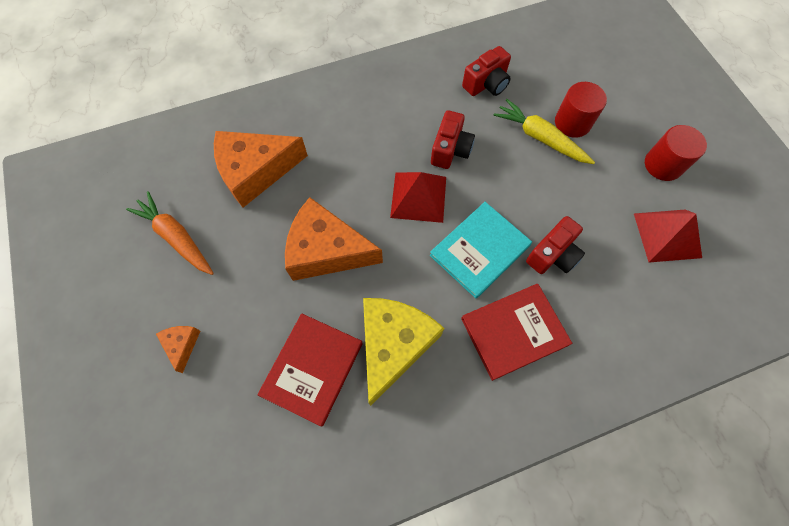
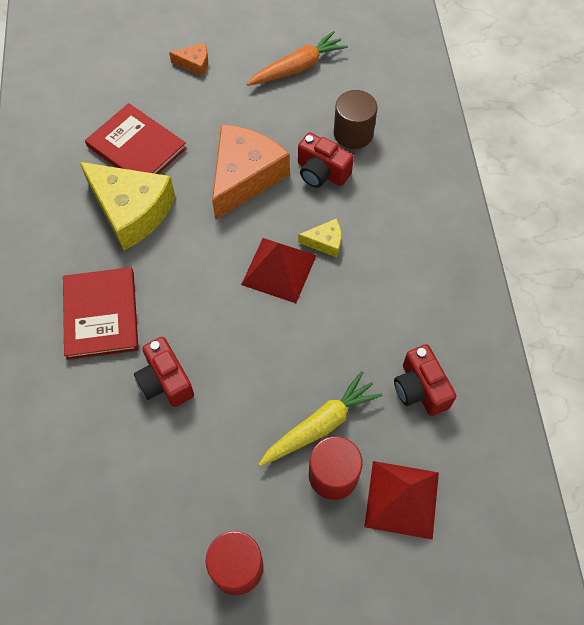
camera: 105 degrees right, 5 degrees down
(256, 171) = (353, 133): orange cheese -> brown cylinder
(380, 169) = (325, 242): none -> yellow cheese
(450, 150) = (331, 318): red camera -> red camera (321, 172)
(479, 250) = (197, 310): turquoise book -> none
(667, 235) = (142, 522): red pyramid -> red pyramid (402, 499)

